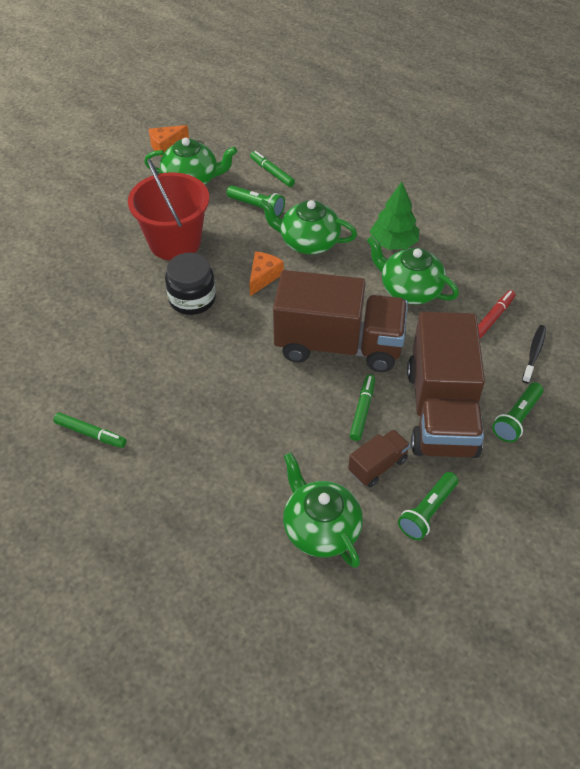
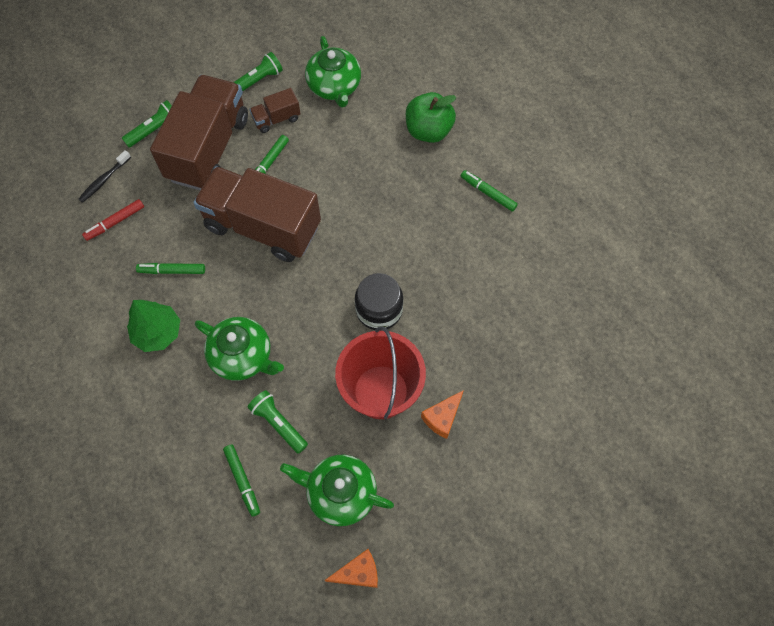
camera: 165 degrees left, 15 degrees up
(177, 495) = (428, 131): none -> green apple
(263, 277) = (303, 320): orange cheese -> orange cheese (442, 417)
(409, 290) = (172, 271): green teapot -> green marker

